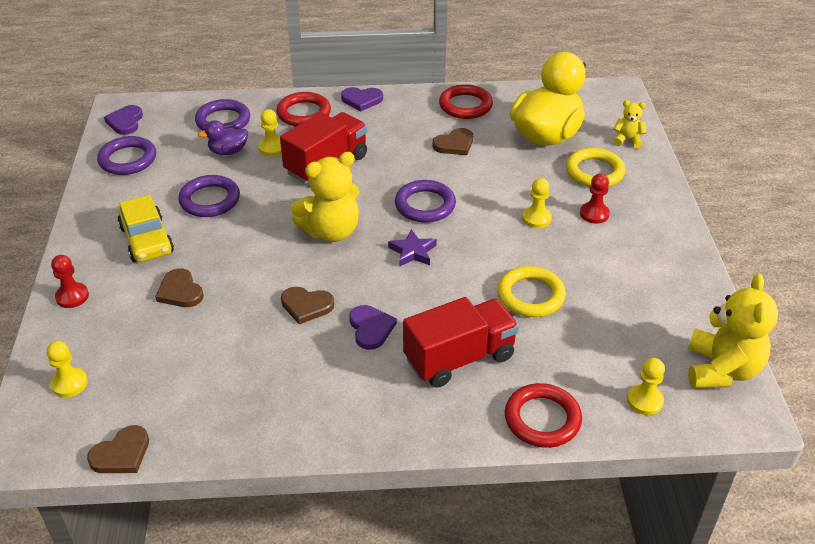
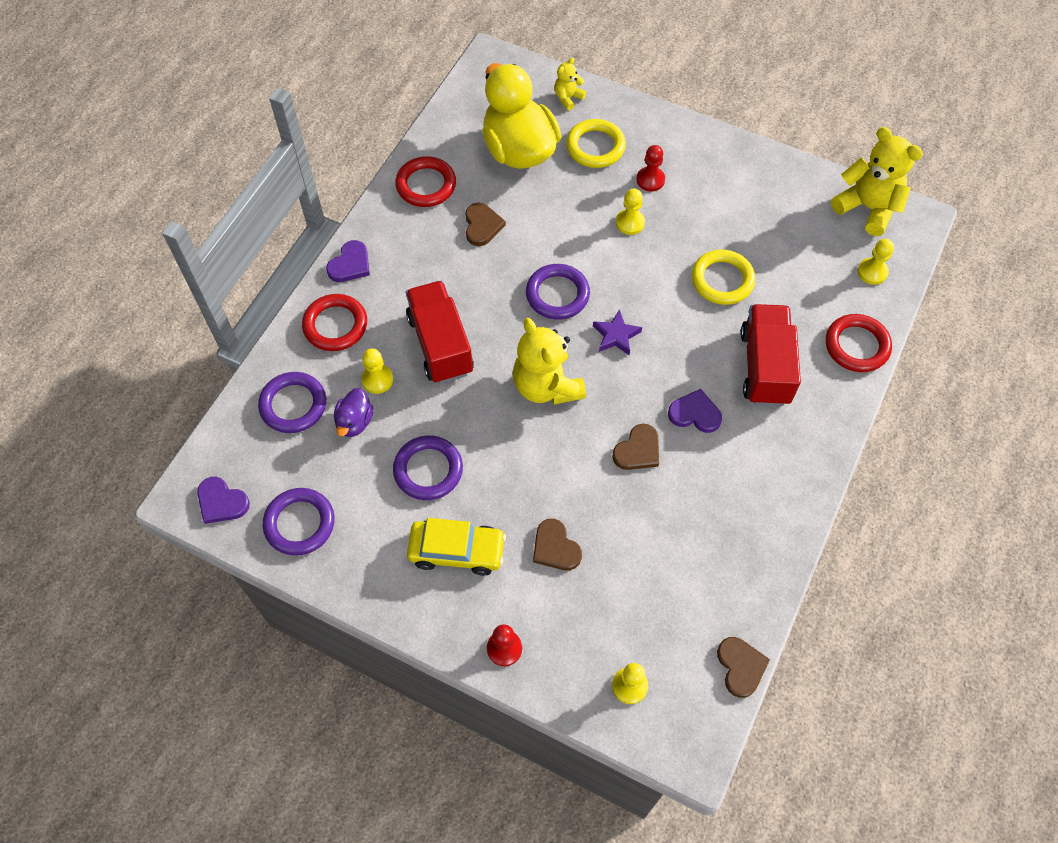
camera: 60 degrees left, 20 degrees up
(180, 291) = (555, 547): brown heart -> brown heart turned 60 degrees clockwise
(331, 231) = (546, 386): yellow teddy bear -> yellow teddy bear turned 150 degrees clockwise

